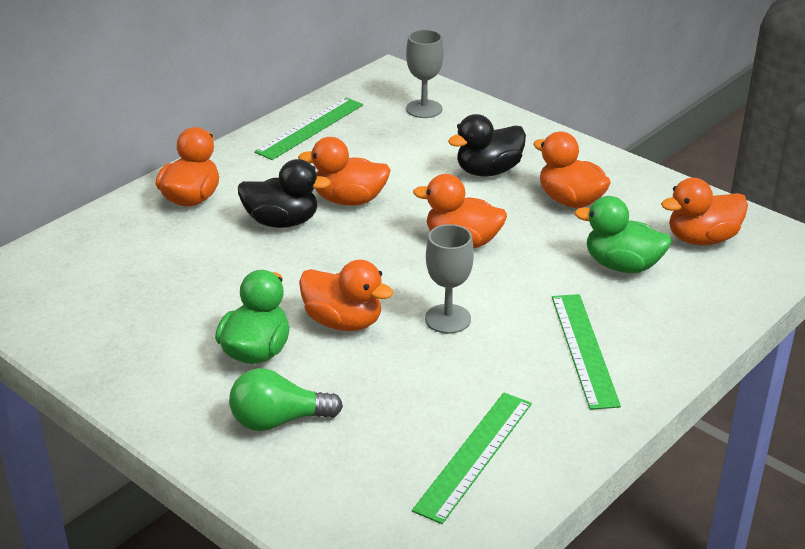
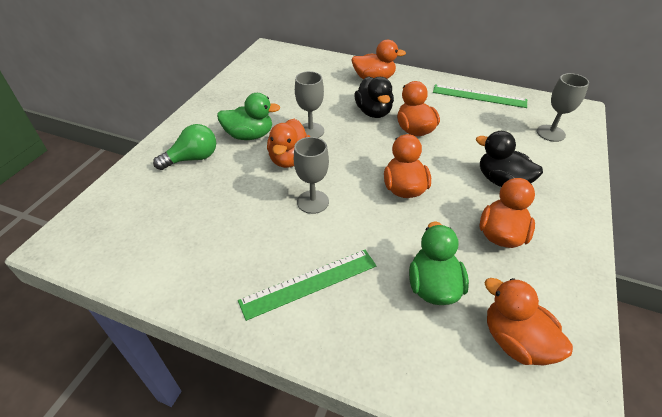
camera: 70 degrees right, 10 degrees up
(278, 420) = (192, 158): green light bulb -> green light bulb turned 90 degrees clockwise
(288, 289) = (310, 131): none -> grey goblet
(474, 455) = (176, 247): green ruler -> none

